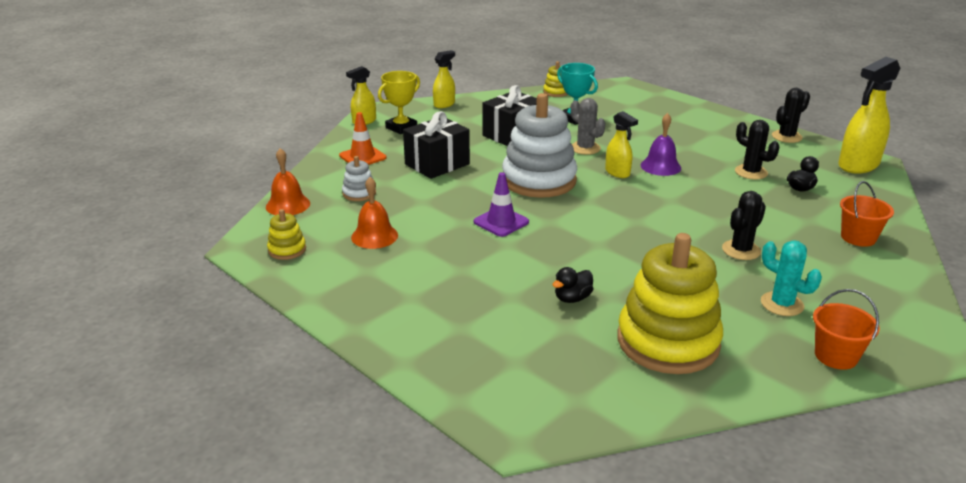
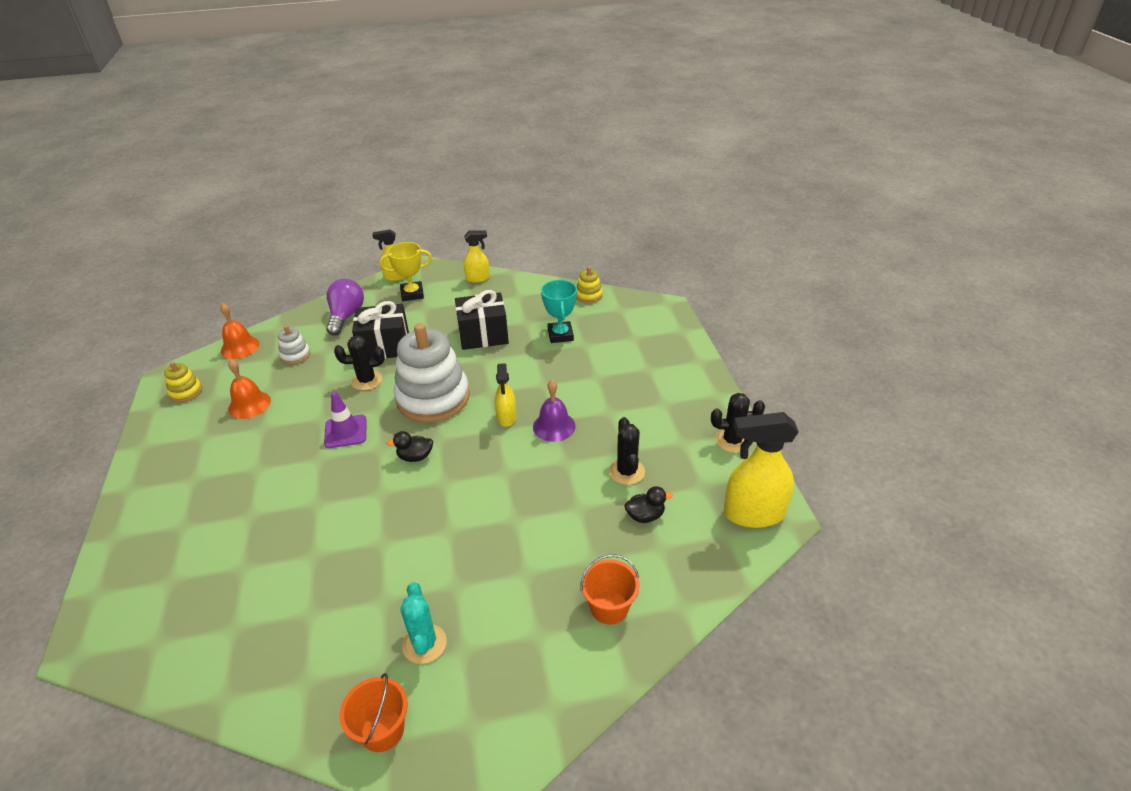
camera: 35 degrees right, 10 degrees up
(362, 157) = (346, 316): orange traffic cone -> purple light bulb
(572, 298) = (285, 540): black duck -> black duck (415, 457)
(585, 148) = (520, 376): grey cactus -> none
(668, 342) = (285, 627): yellow stacking toy -> none
(741, 250) = (480, 562): black cactus -> black cactus (366, 380)

